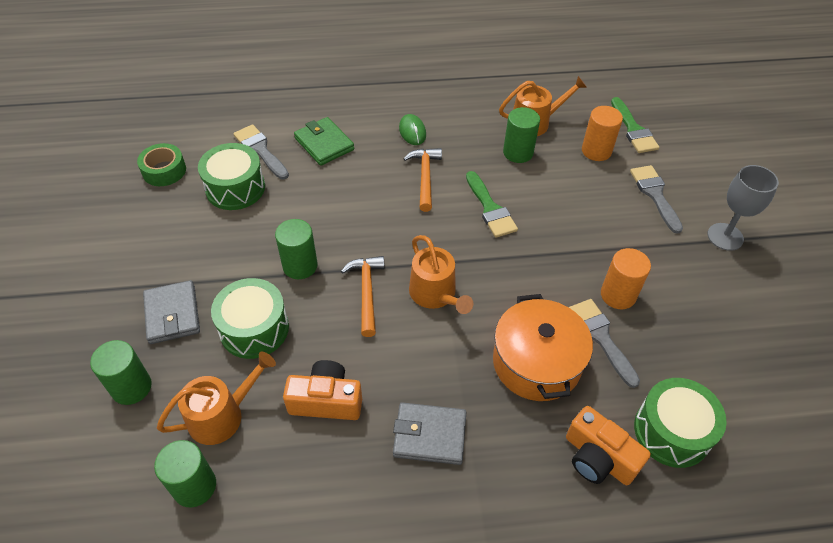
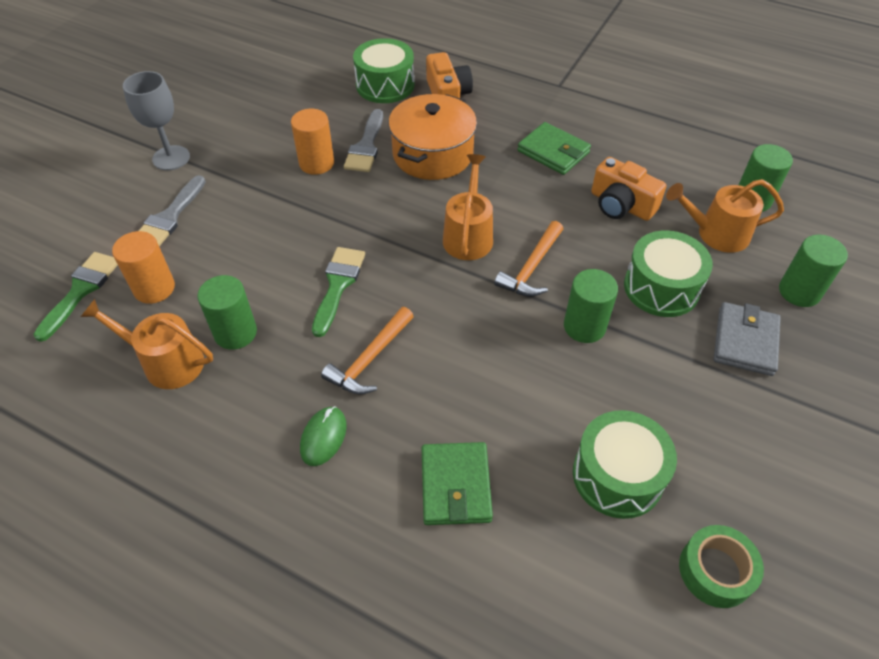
camera: 145 degrees left, 0 degrees up
(260, 150) = (553, 528): grey brush -> none
(429, 435) = (553, 152): grey wallet -> green wallet

